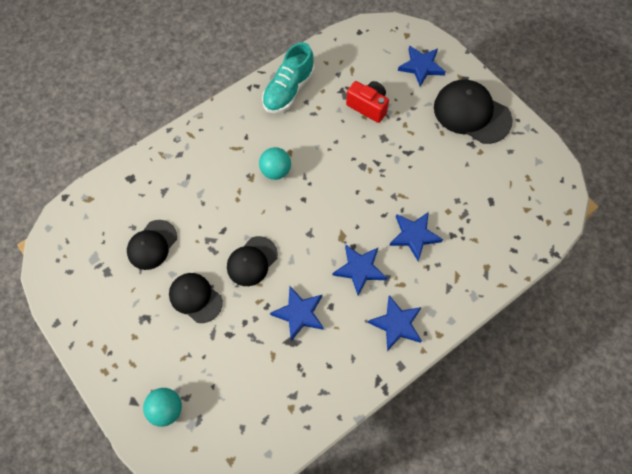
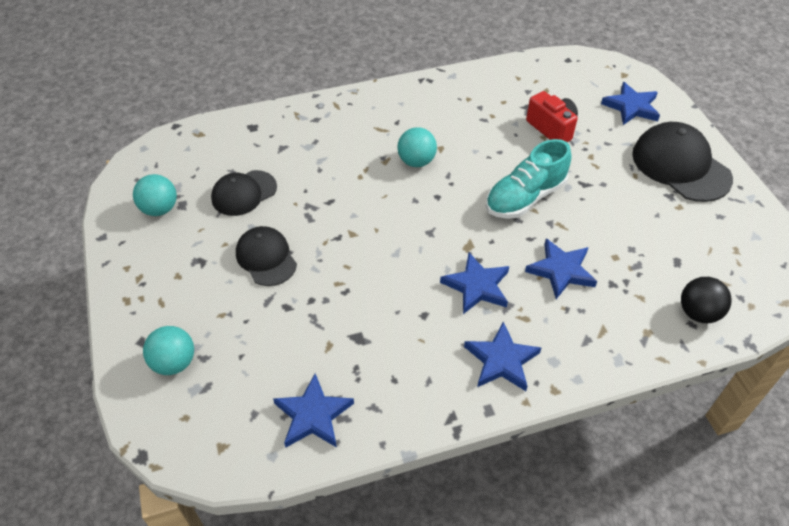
camera: 20 degrees right, 15 degrees down
(91, 282) = (160, 209): none -> turquoise ball
(252, 261) = (349, 240): black cap -> none
(288, 90) = (464, 92): turquoise shoe -> turquoise shoe (525, 197)
(299, 314) = (381, 311): blue star -> blue star (313, 415)
(515, 240) = (698, 313): none -> black ball

